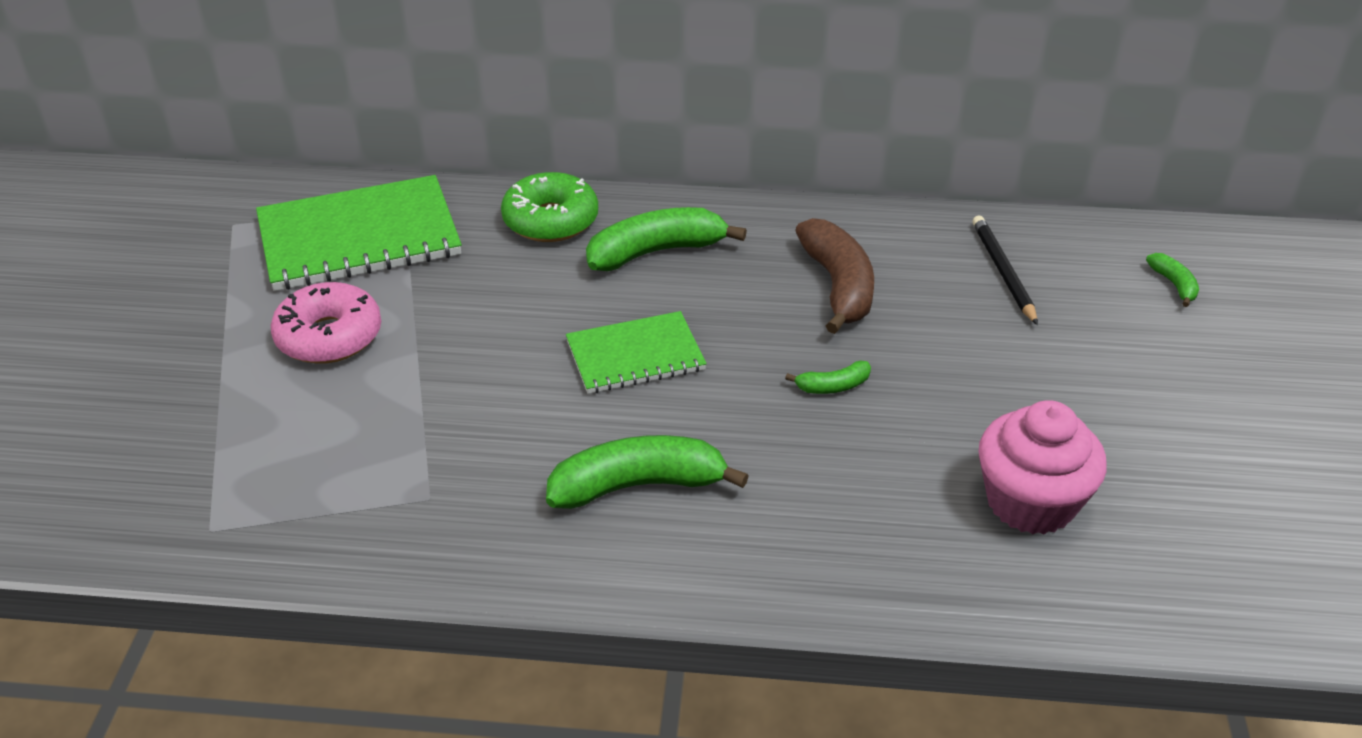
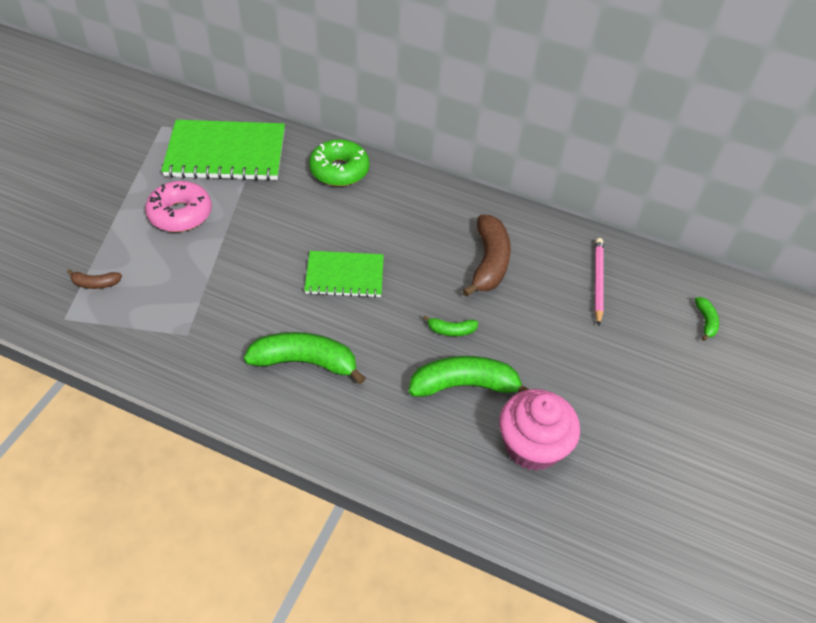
camera: 15 degrees right, 10 degrees up
(238, 467) = (95, 284): none -> brown banana
(656, 252) = (391, 209): green banana -> green banana (464, 385)
(1003, 272) = (598, 281): black pencil -> pink pencil

